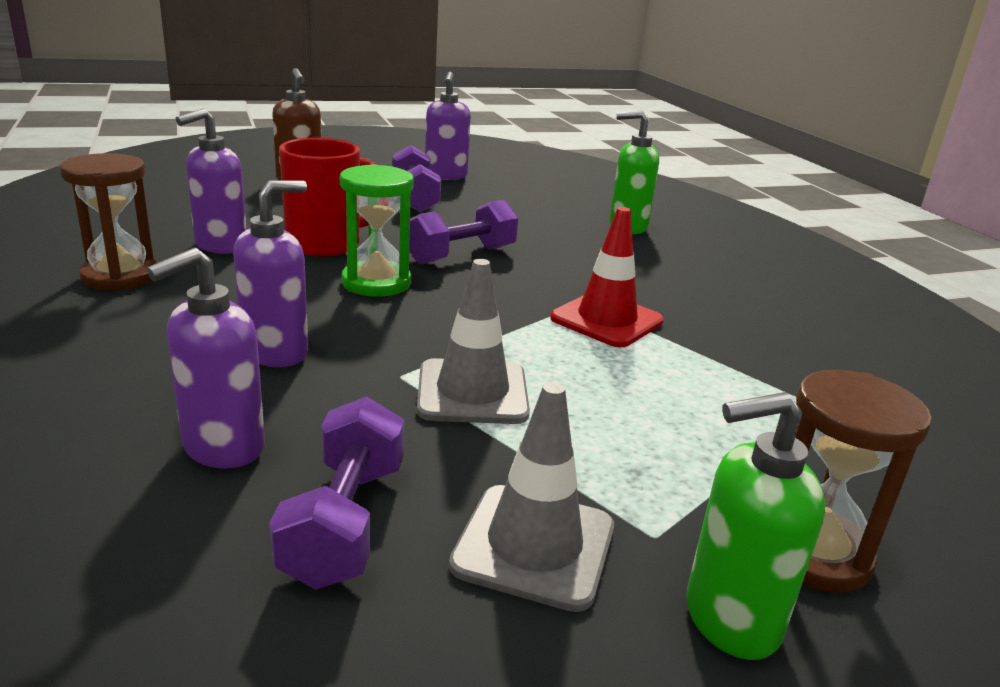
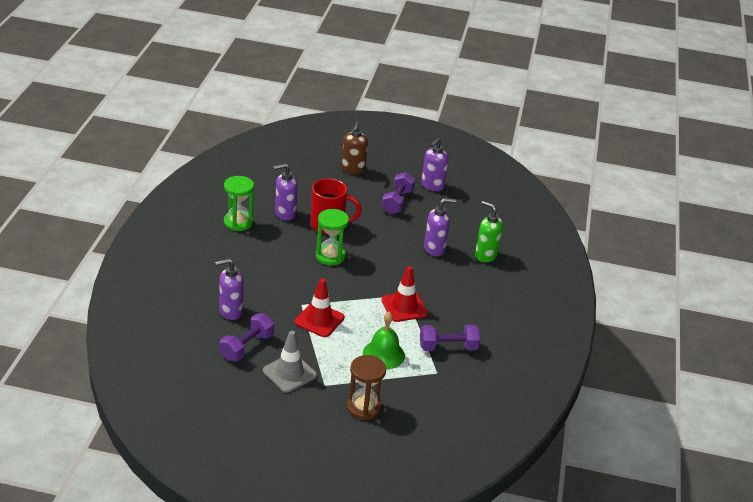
camera: 30 degrees right, 10 degrees up
(120, 276) = (238, 222): brown hourglass -> green hourglass
(276, 352) = (268, 280): purple soap dispenser -> purple soap dispenser (434, 249)
(461, 255) = (381, 250): purple dumbbell -> purple dumbbell (448, 347)
(472, 392) = (319, 320): grey traffic cone -> red traffic cone
(684, 411) = (383, 354): none -> green bell
(730, 619) = (319, 410): green soap dispenser -> none

